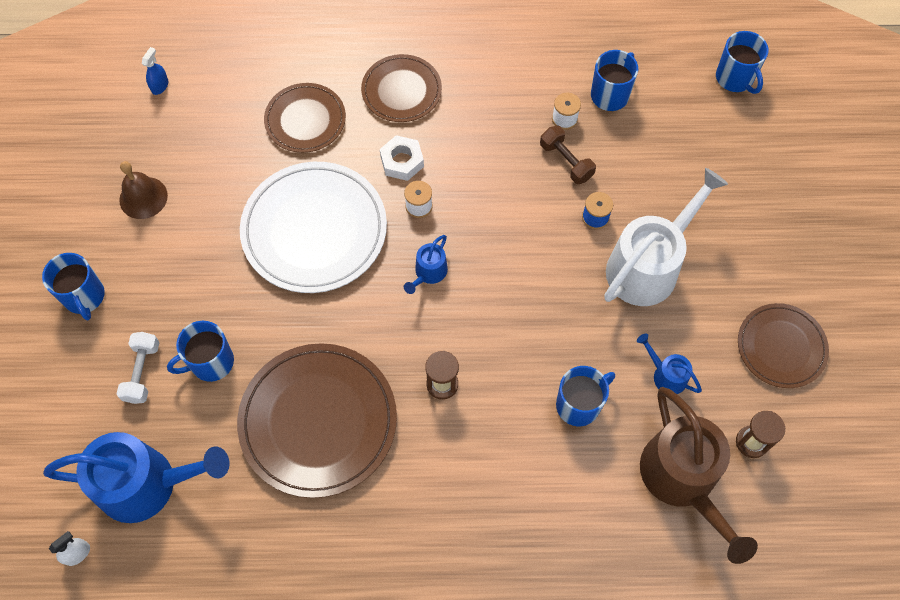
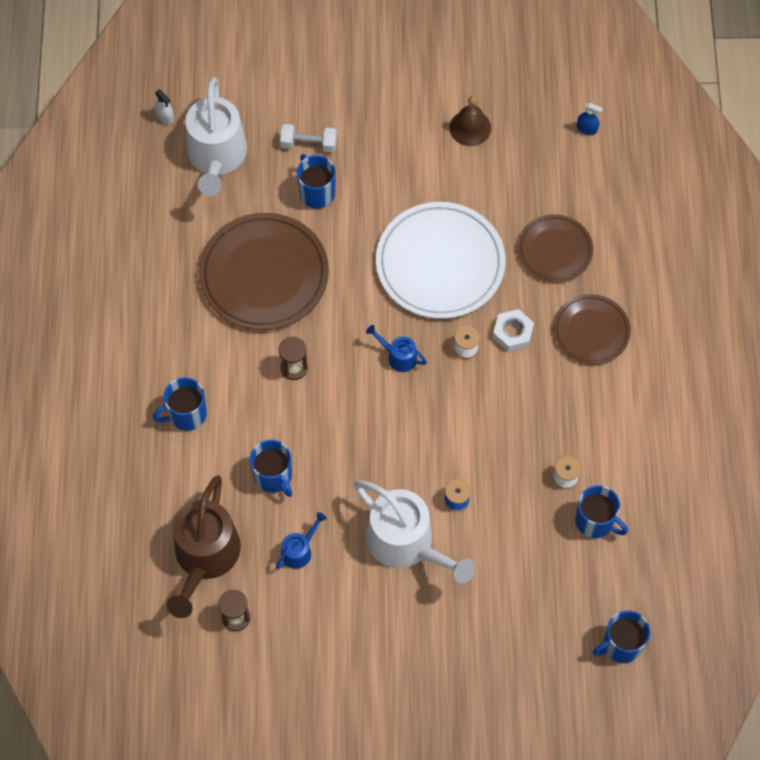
camera: 90 degrees right, 0 degrees up
(84, 297) = (375, 95): blue mug -> blue mug (186, 414)
(147, 484) = (216, 157): blue watering can -> white watering can
(566, 161) = (517, 476): brown dumbbell -> none
(683, 479) = (205, 557): brown watering can -> brown watering can turned 60 degrees counterclockwise
(781, 347) = (324, 654): brown plate -> none

